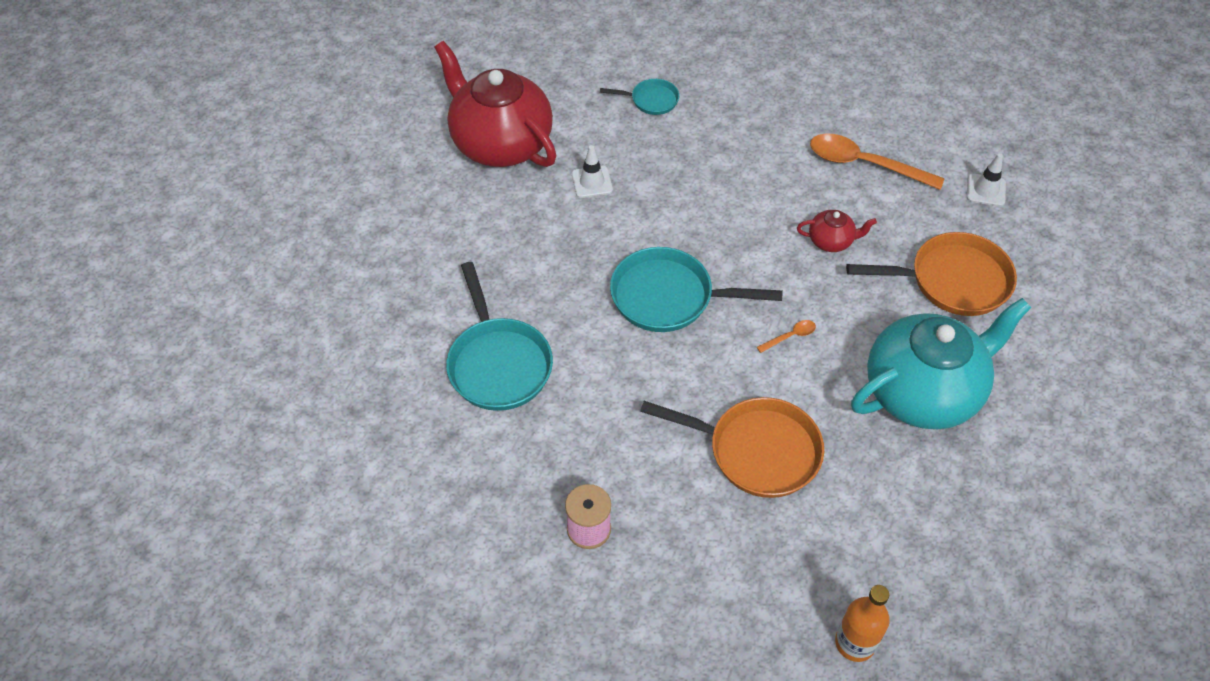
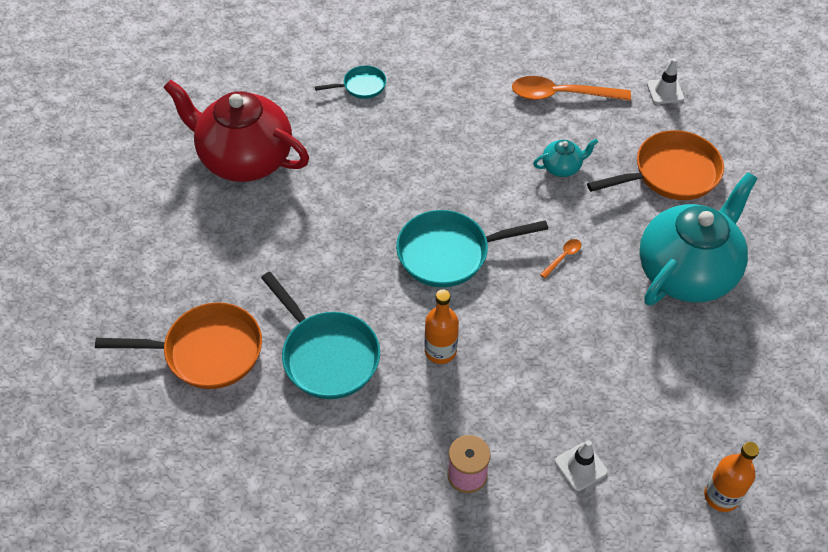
camera: 20 degrees left, 0 degrees up
(592, 182) = (340, 171): white traffic cone -> white traffic cone (581, 467)
(616, 395) = (440, 351): none -> orange bottle
(756, 451) = (577, 362): orange pan -> orange pan (207, 351)
(831, 241) = (562, 167): red teapot -> turquoise teapot

